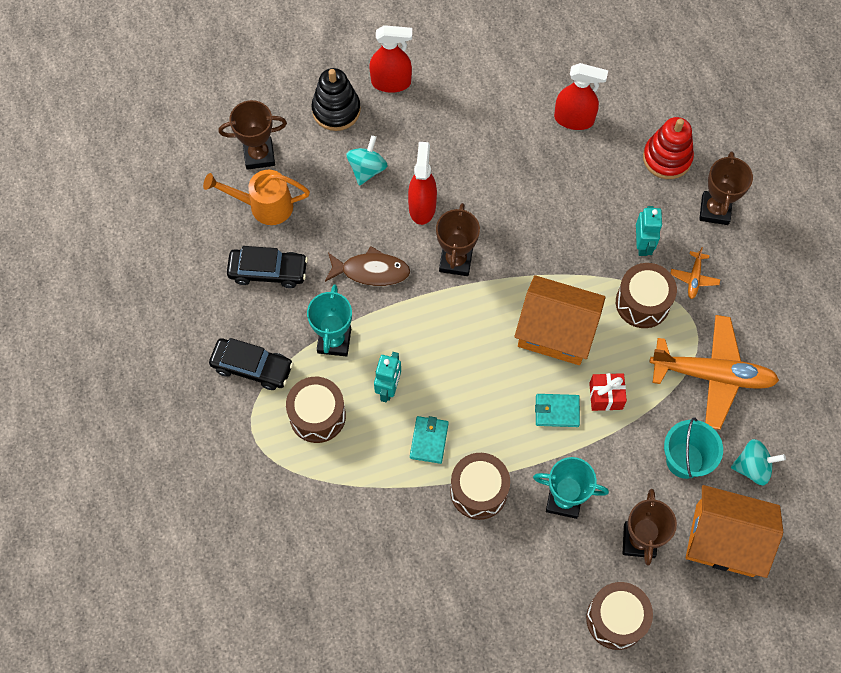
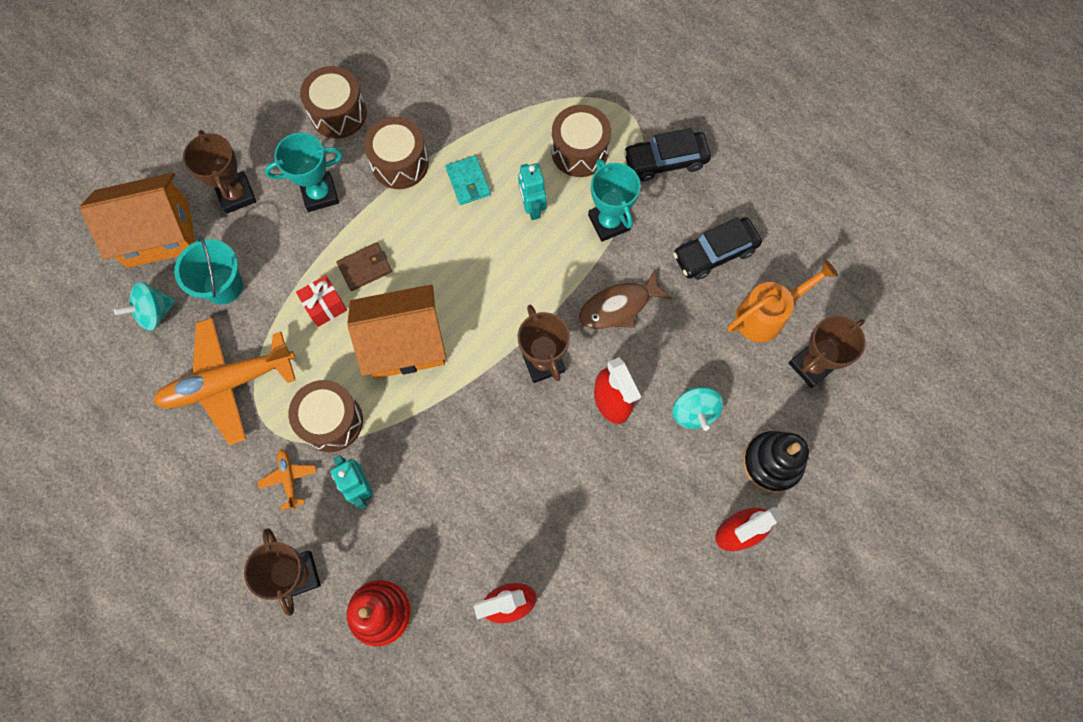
camera: 150 degrees right, 5 degrees up
(557, 411) = (365, 268): turquoise wallet -> brown wallet
(616, 619) = (229, 124): brown drum -> brown drum (338, 113)

